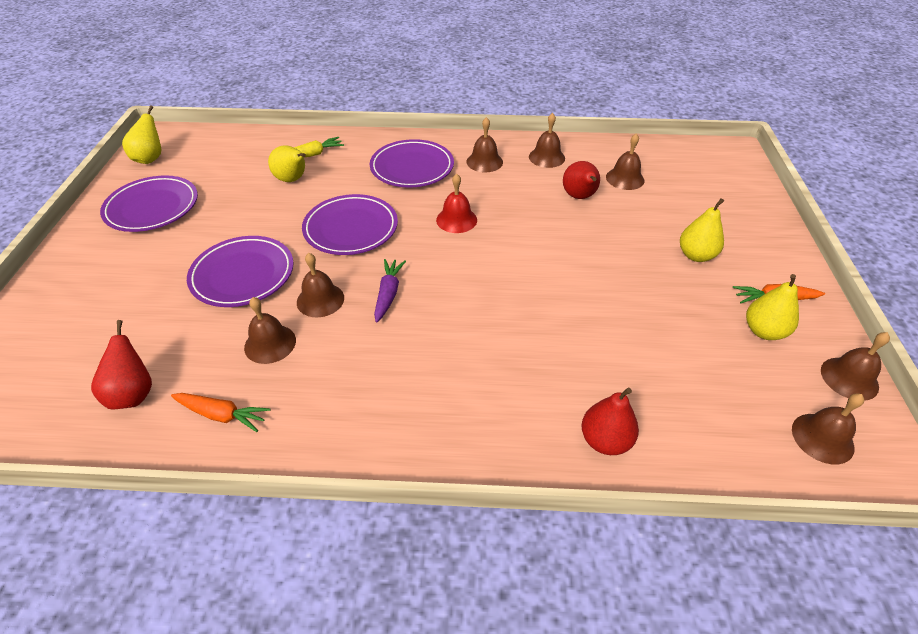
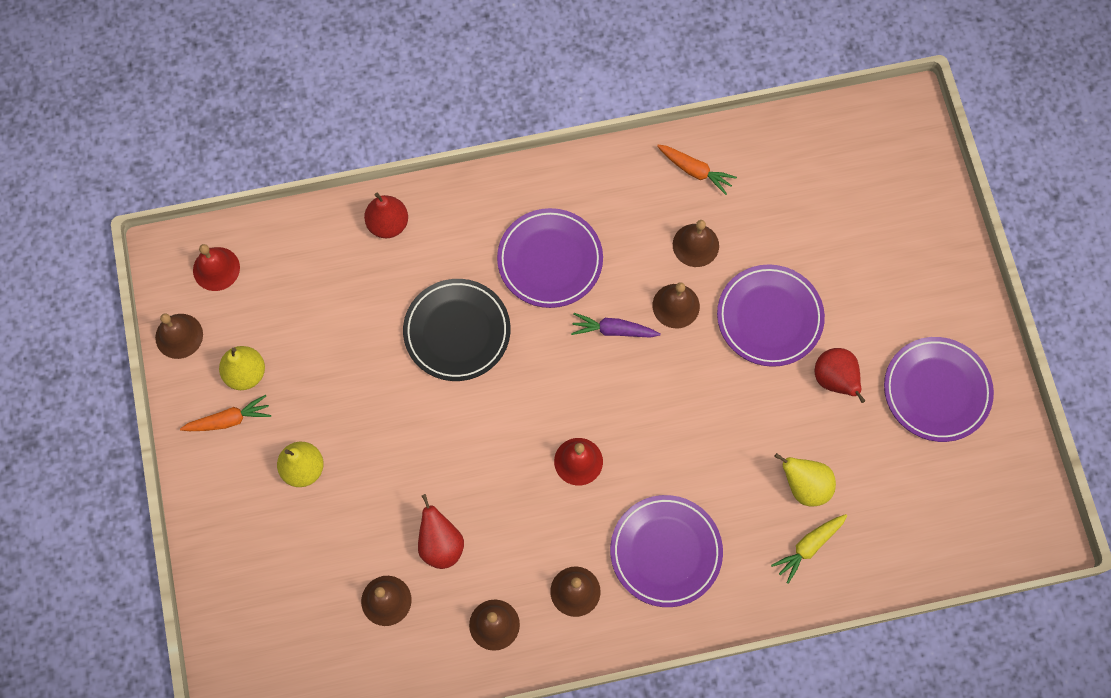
camera: 165 degrees right, 25 degrees up
(133, 394) = (778, 170): red pear -> red pear (835, 380)
(150, 158) = (1012, 481): yellow pear -> none
(222, 415) = (695, 171): orange carrot -> orange carrot turned 150 degrees counterclockwise
(351, 228) = (692, 415): purple plate -> purple plate (550, 260)
(388, 293) = (613, 330): purple carrot -> purple carrot turned 105 degrees clockwise
(540, 322) = (457, 332): none -> black plate
(822, 438) = (216, 269): brown bell -> red bell

